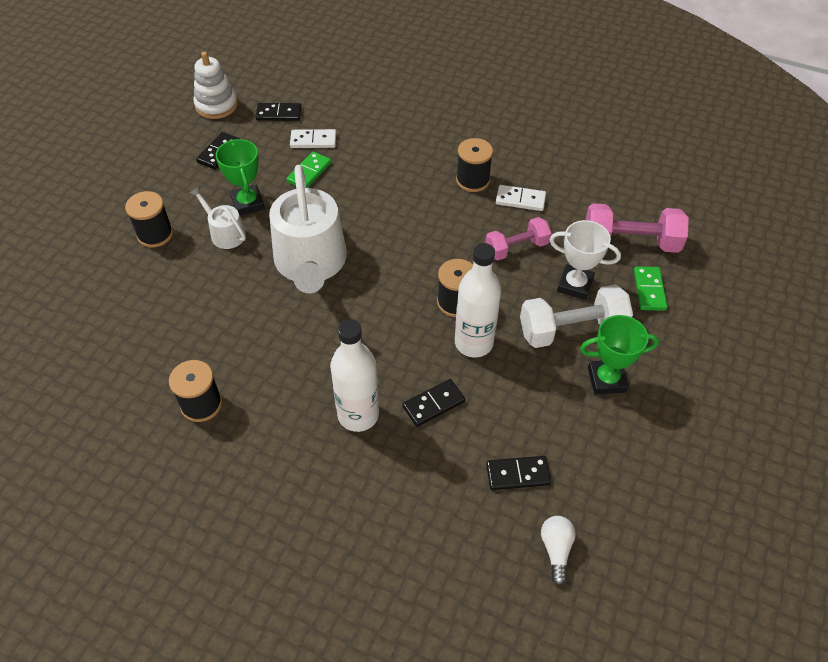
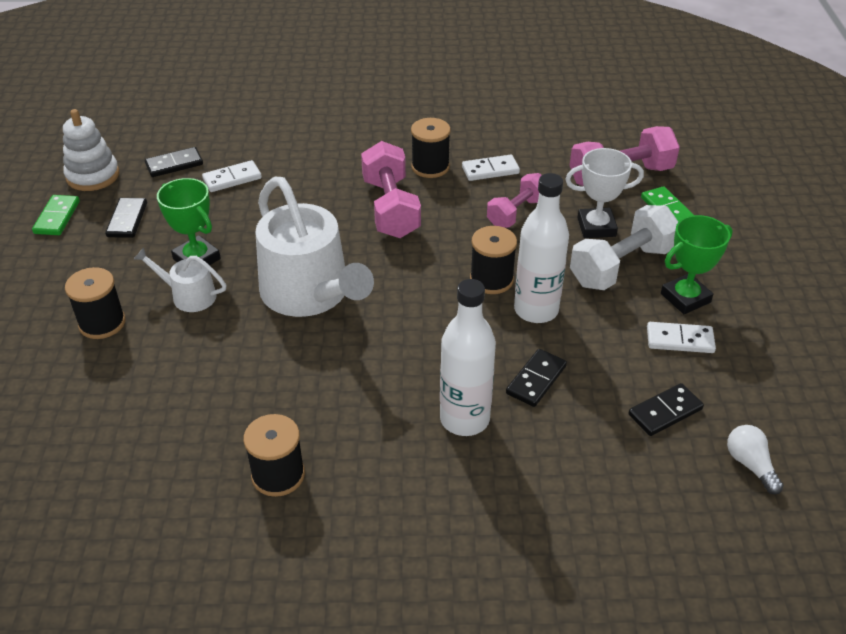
camera: 25 degrees left, 10 degrees down
(309, 172) = (248, 209): green domino -> green domino (57, 217)
(417, 208) = (391, 208): none -> pink dumbbell
(575, 416) = (680, 340): none -> white domino

